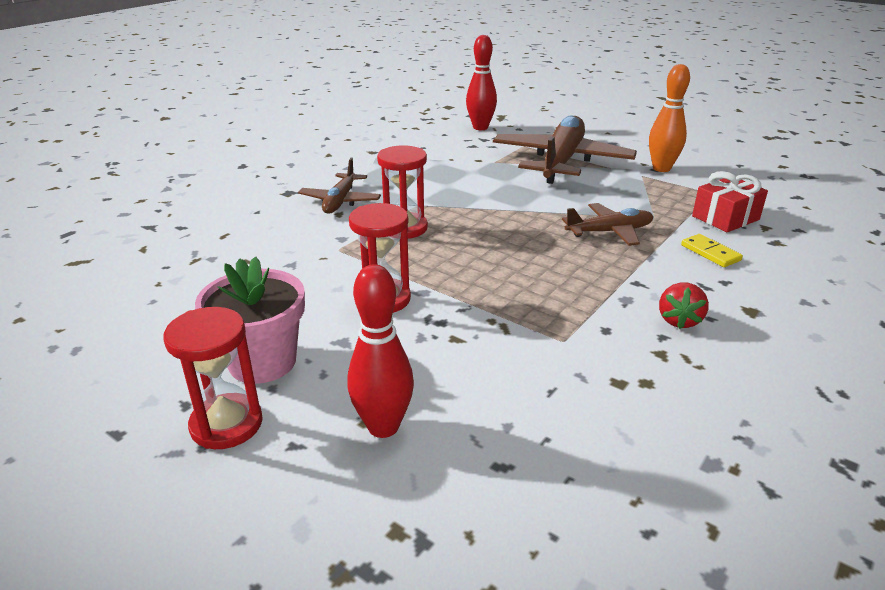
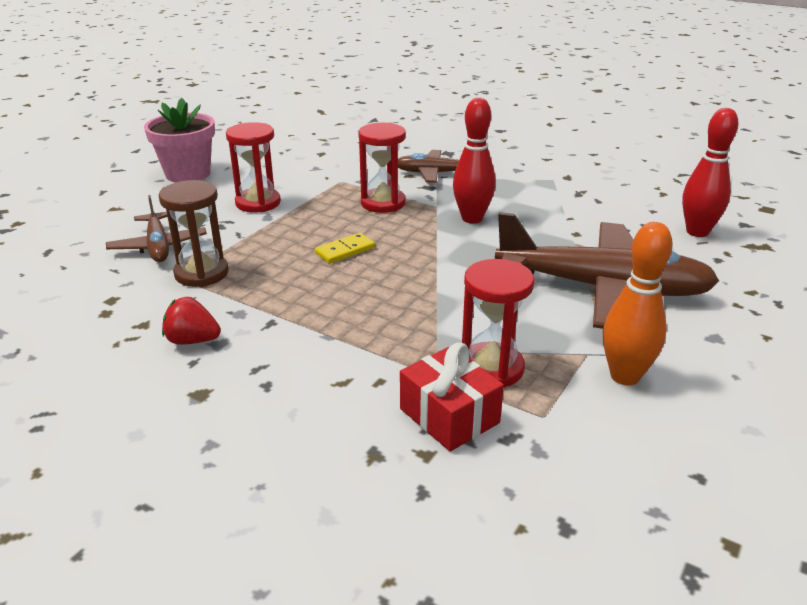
camera: 85 degrees right, 0 degrees up
(226, 424) = (130, 173): red hourglass -> red hourglass (491, 368)
(383, 426) = (105, 213): red bowling pin -> red bowling pin (472, 218)
(555, 325) = (201, 273): none -> brown hourglass
(609, 232) = (389, 313): brown plane -> brown plane (158, 246)
(710, 253) = (338, 384): yellow domino -> yellow domino (345, 251)

